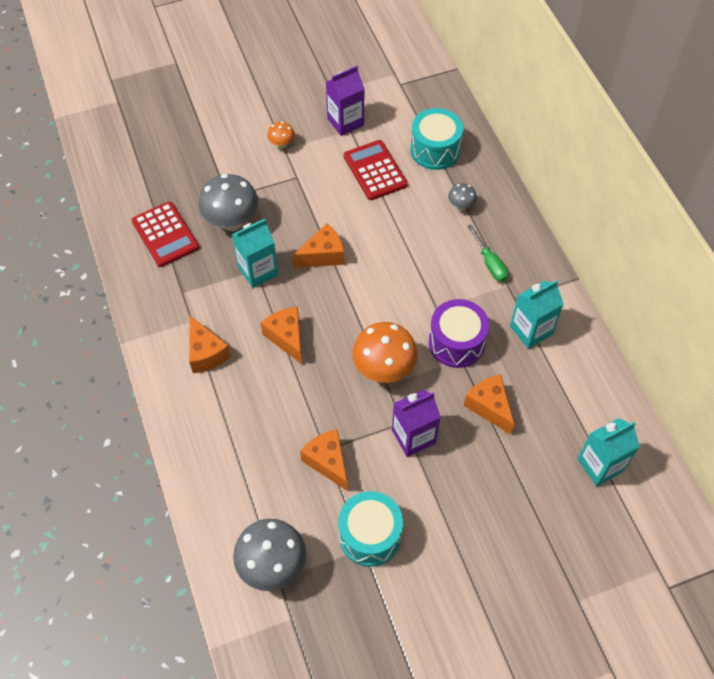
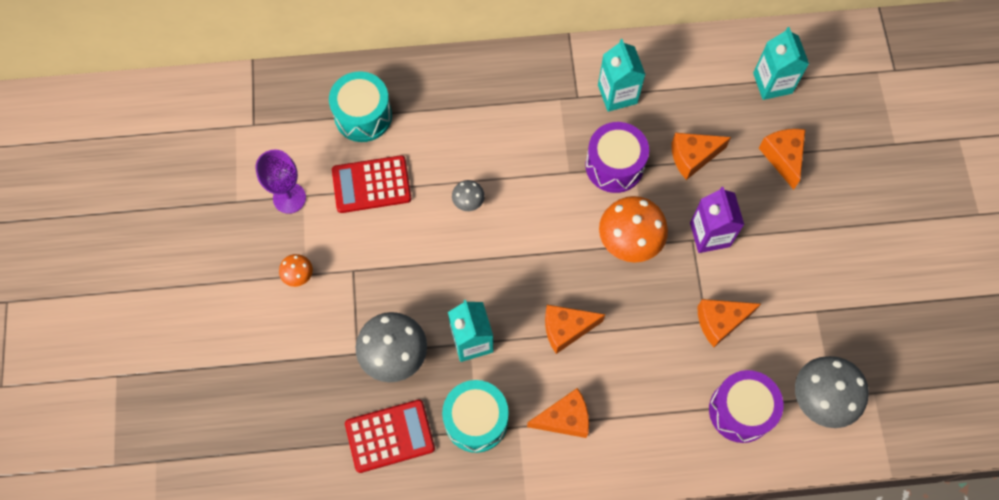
camera: 75 degrees left, 10 degrees up
(245, 495) = (740, 411): none -> purple drum
(323, 255) = (470, 267): orange cheese -> orange cheese (783, 157)
(345, 122) = (289, 198): purple carton -> purple goblet
(370, 535) = (804, 301): turquoise drum -> turquoise drum (476, 420)
(461, 206) = (448, 112): grey mushroom -> grey mushroom (468, 202)
(490, 263) = (528, 106): green screwdriver -> none

